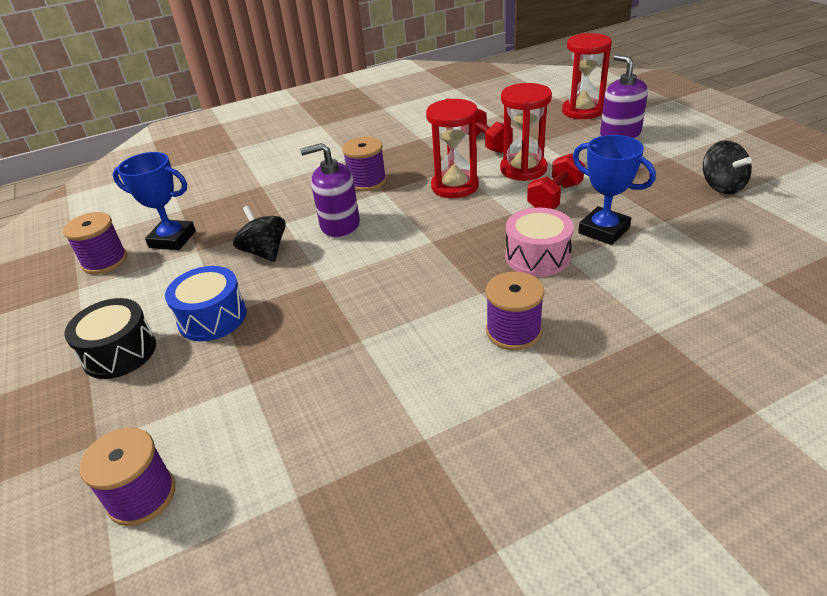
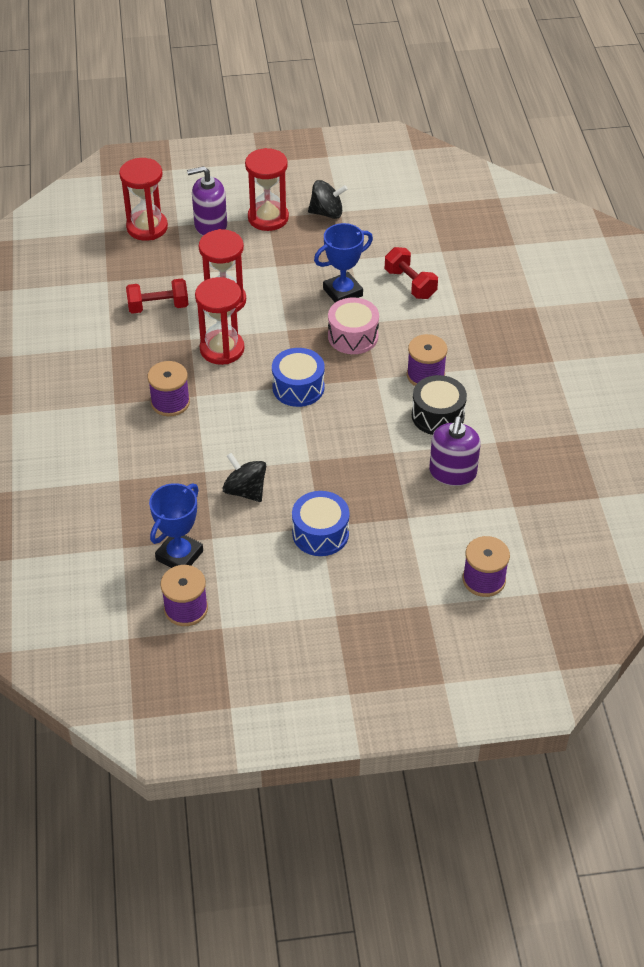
camera: 75 degrees left, 10 degrees up
(119, 352) = (333, 594): black drum -> black drum (438, 415)
(265, 252) = (245, 491): black spinning top -> black spinning top turned 60 degrees clockwise
(340, 225) = (235, 435): purple soap dispenser -> purple soap dispenser (452, 472)
(429, 243) = (298, 387): none -> blue drum
(555, 197) = (281, 299): red dumbbell -> red dumbbell (410, 284)
(668, 157) = (268, 218): none -> red hourglass

